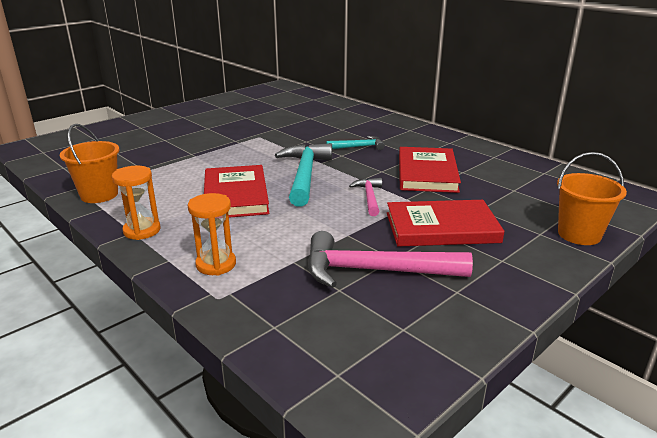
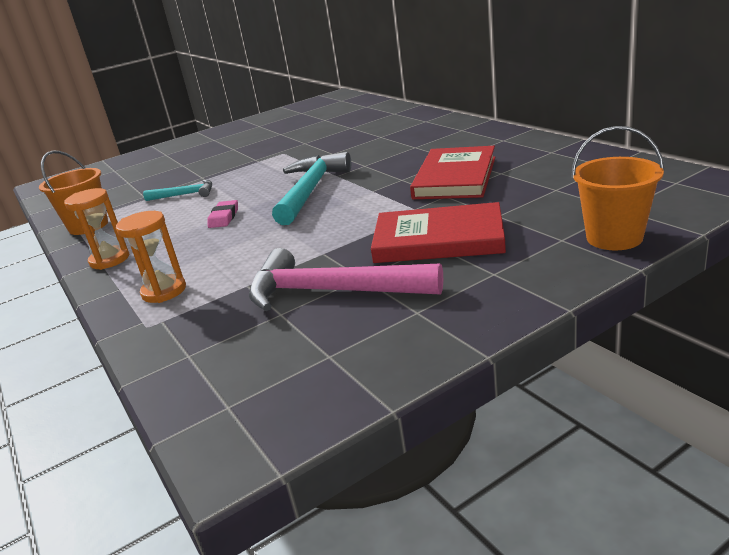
camera: 15 degrees right, 0 degrees up
(236, 195) = (224, 217): red book -> pink eraser
(358, 147) = (389, 154): turquoise hammer -> turquoise hammer (185, 195)
(369, 197) = (370, 210): pink hammer -> none

